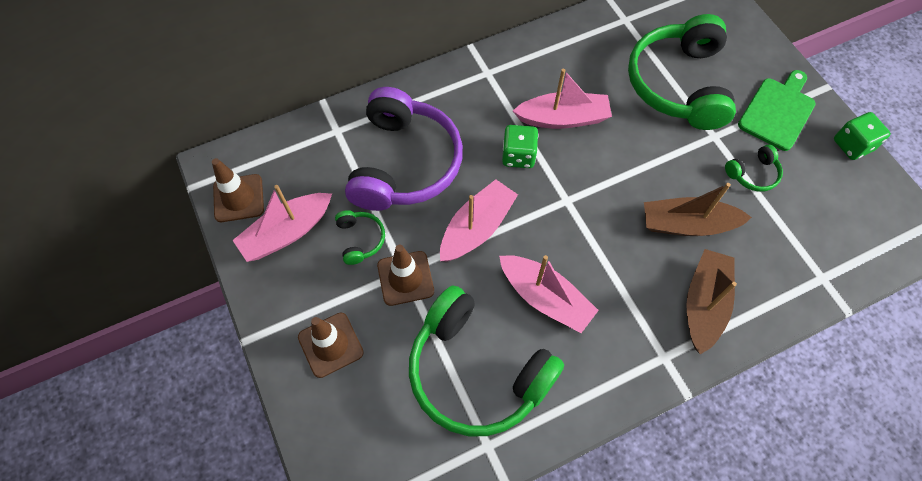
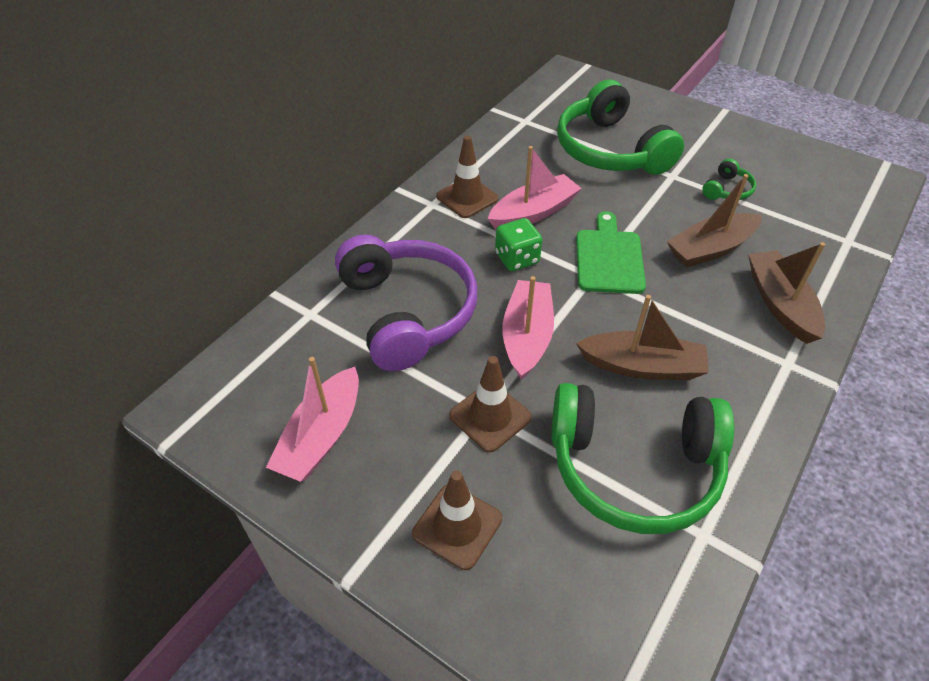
camera: 30 degrees left, 15 degrees down
(238, 198) = (236, 428): brown traffic cone -> brown traffic cone (467, 198)
(360, 239) = (412, 403): green headphones -> none
(545, 298) = (642, 366): pink boat -> brown boat
(778, 111) = (705, 139): green cutting board -> green cutting board (609, 258)
(852, 145) = (780, 141): green dice -> none

